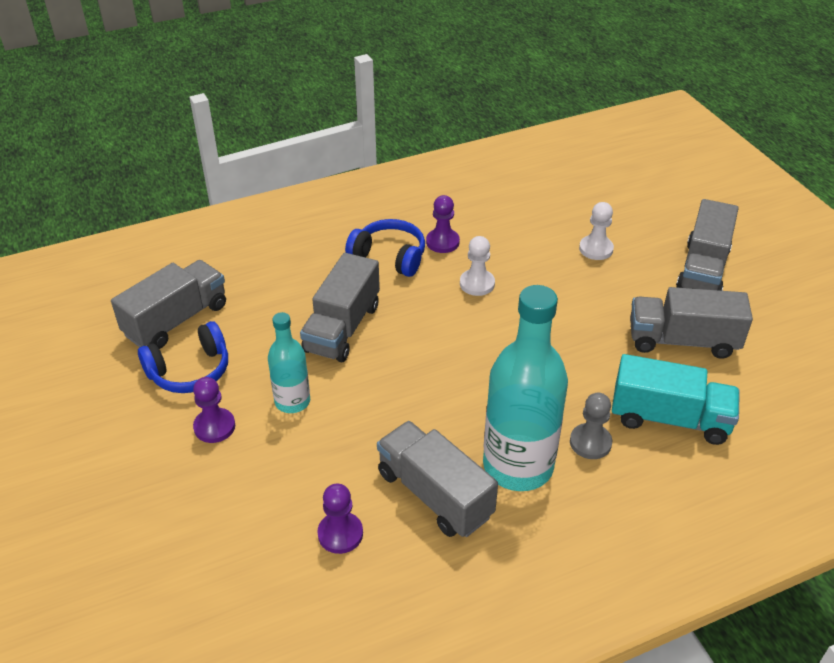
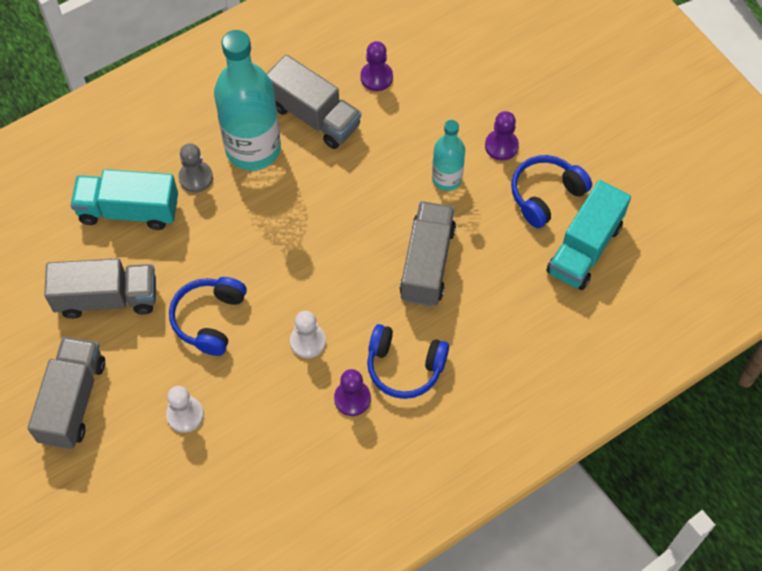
camera: 170 degrees right, 20 degrees up
(176, 320) = (584, 248): grey truck -> turquoise truck
(573, 311) = (209, 319): none -> blue headphones

